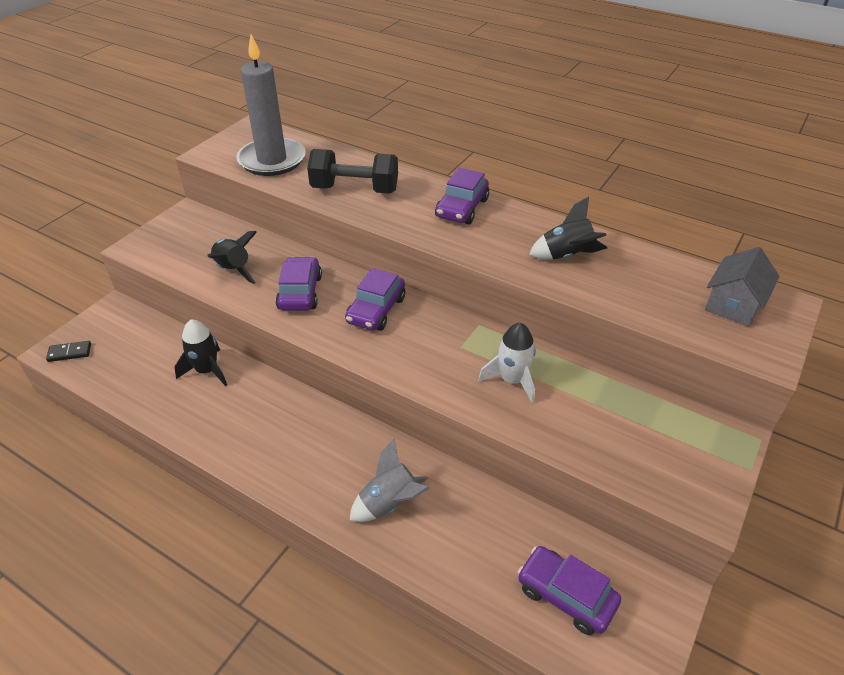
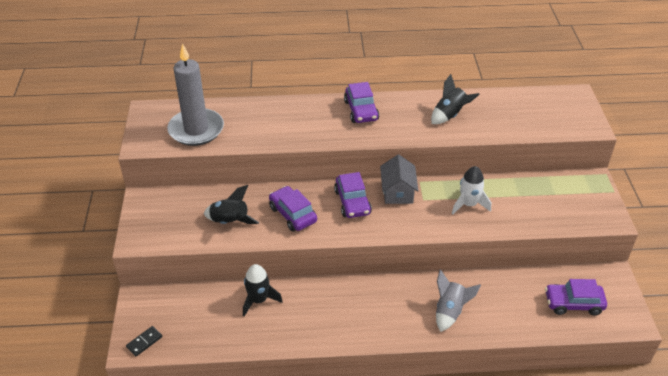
camera: 35 degrees left, 0 degrees up
(355, 189) = (280, 127): black dumbbell -> none
(733, 304) = (554, 106): grey house -> grey house (397, 192)

